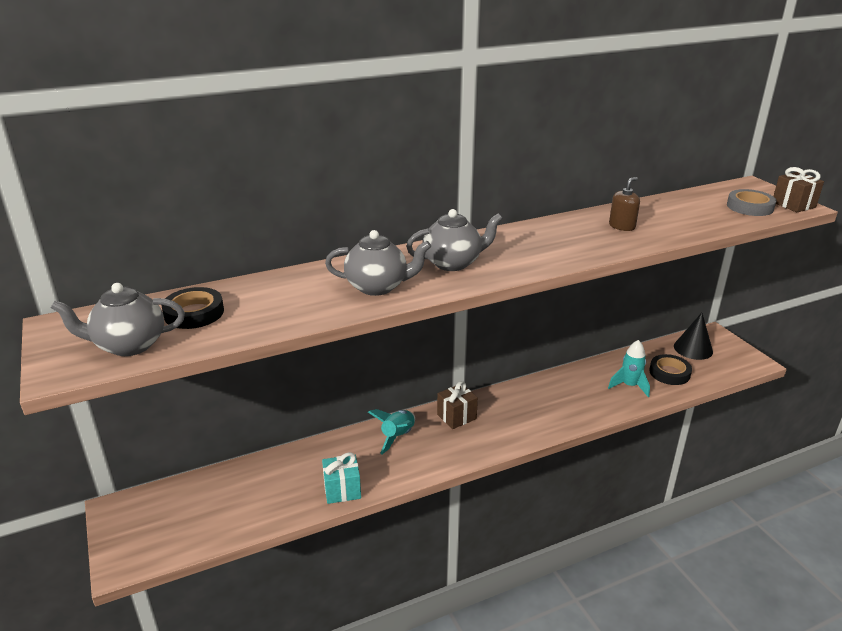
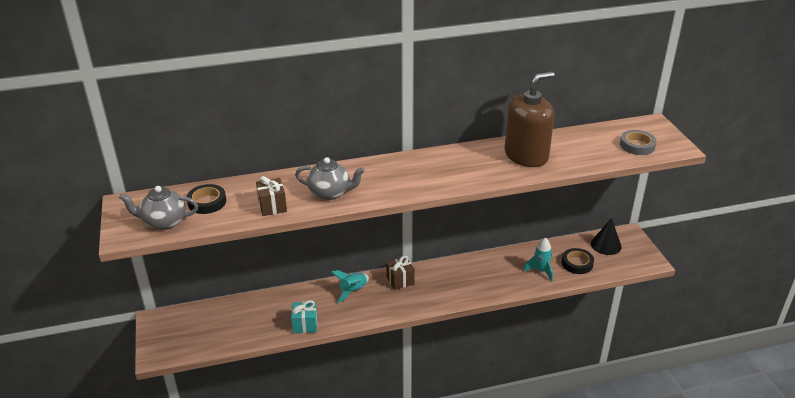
camera: 10 degrees right, 5 degrees up
(453, 263) = (388, 178): grey teapot -> none
(622, 226) = (526, 156): brown soap dispenser -> brown soap dispenser, size x2.37
(793, 205) = (674, 146): brown gift -> brown gift (272, 206)

